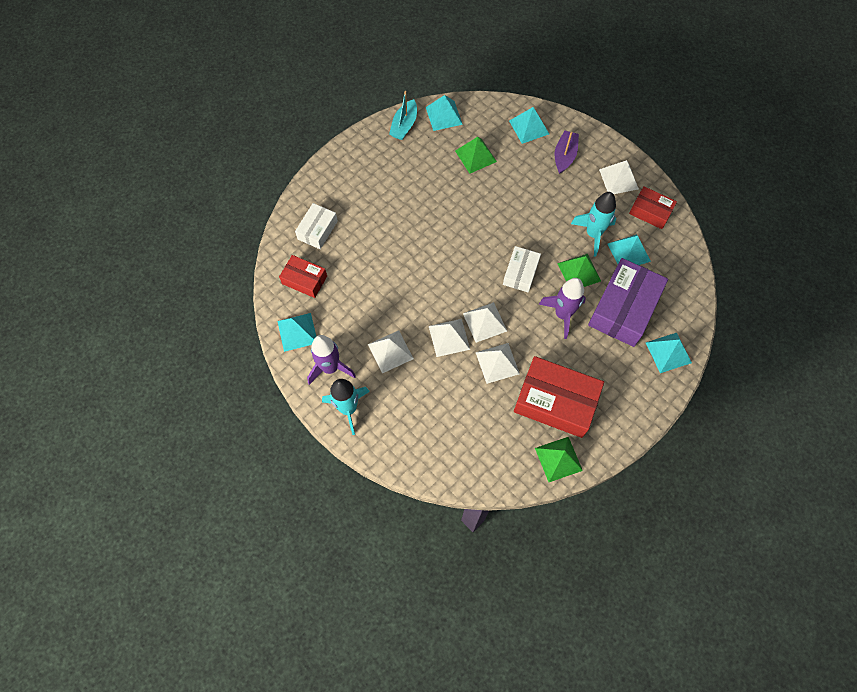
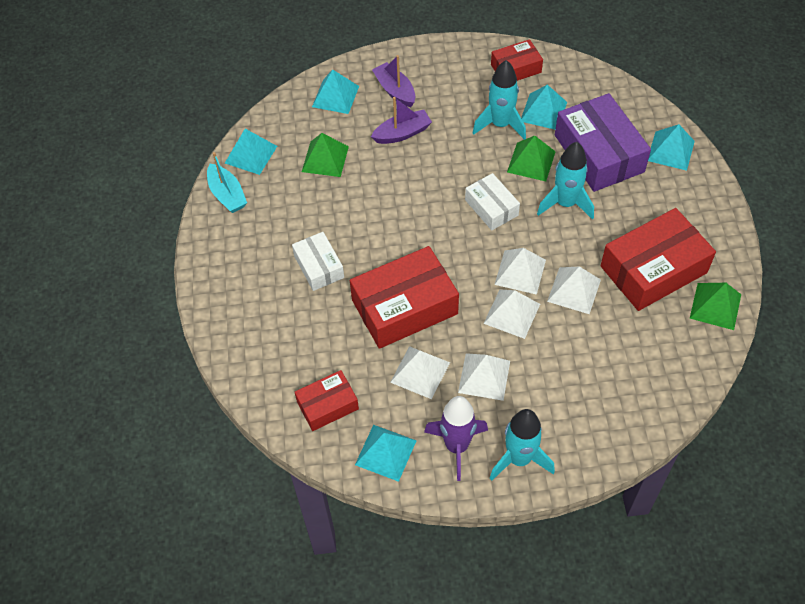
camera: 50 degrees left, 10 degrees down
(317, 230) = (277, 354): white box -> white box (319, 267)
(404, 274) = (404, 307): none -> red box
(534, 183) = (402, 133): none -> purple boat
(562, 314) = (565, 204): purple rocket -> turquoise rocket
(618, 179) = (459, 68): white pyramid -> white pyramid (420, 372)

